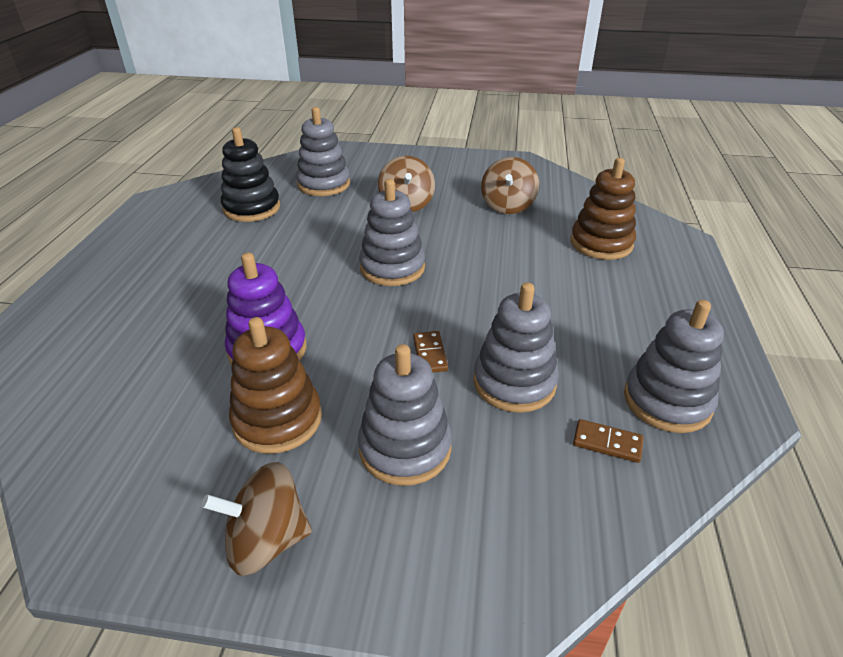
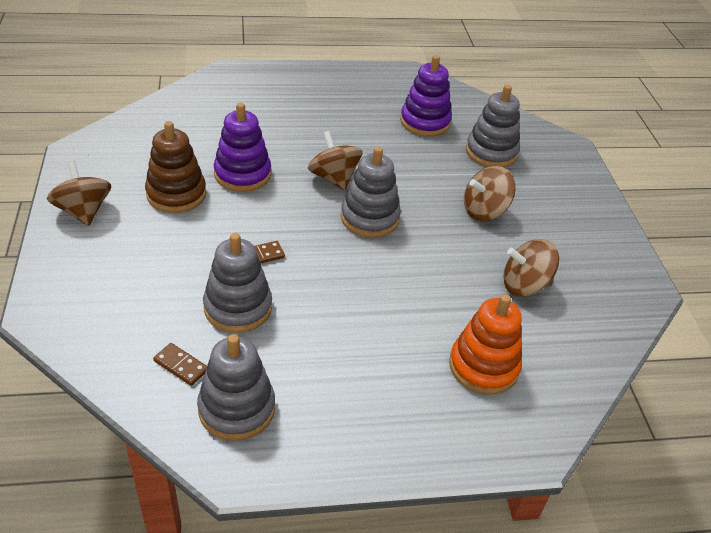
camera: 70 degrees right, 5 degrees up
(252, 208) = (425, 122): black stacking toy -> purple stacking toy
(314, 280) = (334, 178): none -> brown spinning top
(405, 448) = (160, 256): grey stacking toy -> none
(601, 243) = (483, 366): brown stacking toy -> orange stacking toy
(607, 443) = (181, 366): brown domino -> brown domino turned 60 degrees counterclockwise

